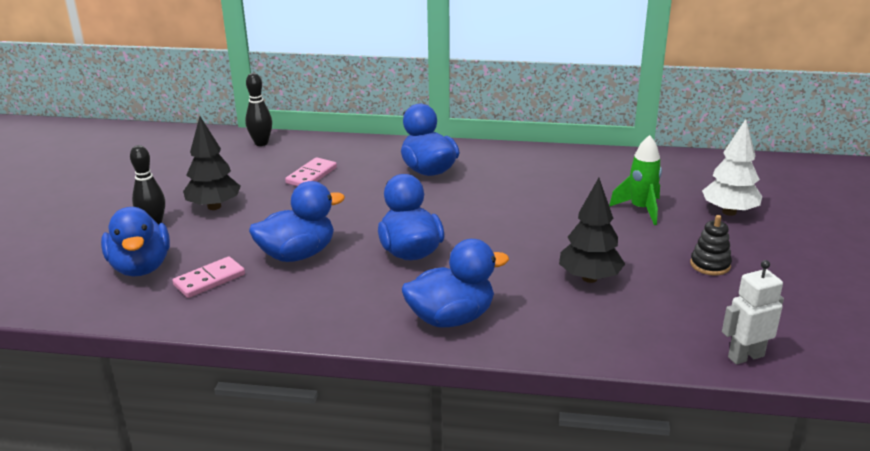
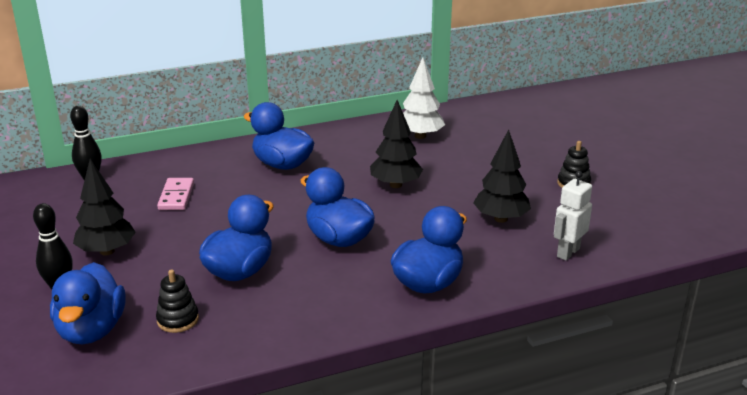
camera: 30 degrees left, 0 degrees up
(141, 267) = (91, 330): blue duck -> blue duck turned 45 degrees clockwise
(209, 280) = (178, 320): pink domino -> black stacking toy
(515, 216) = (395, 185): none -> black tree
(640, 209) = (486, 154): green rocket -> none
(729, 212) = (549, 140): white tree -> white tree (420, 136)
(745, 356) = (656, 243): white robot -> white robot (567, 252)

